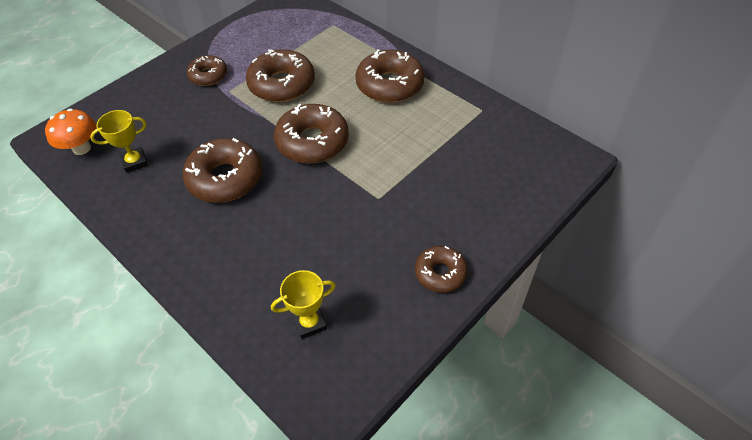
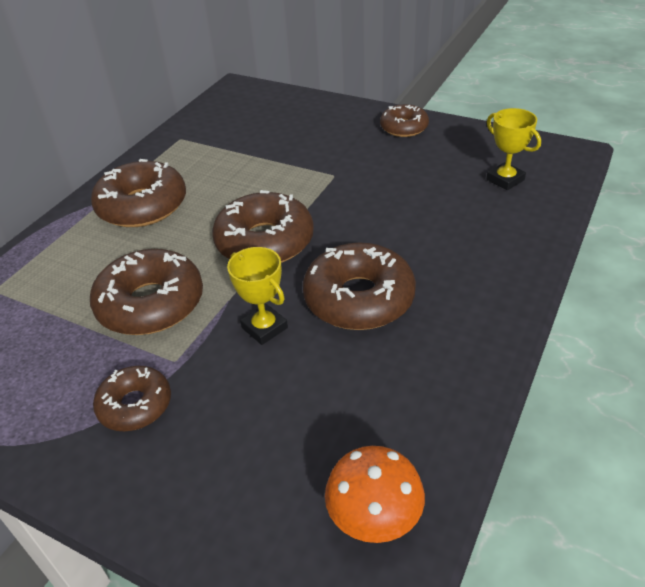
camera: 105 degrees left, 10 degrees down
(135, 162) = (373, 416): yellow trophy -> yellow trophy (264, 328)

